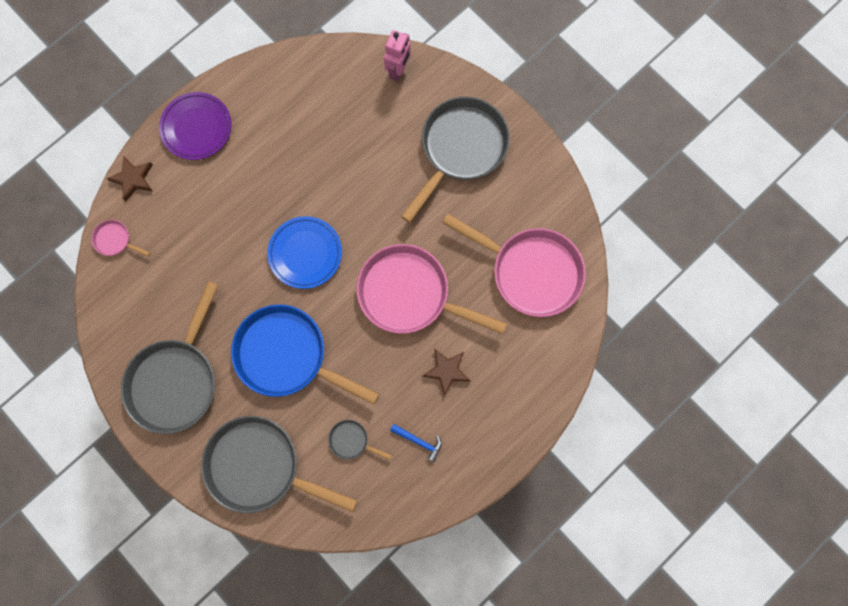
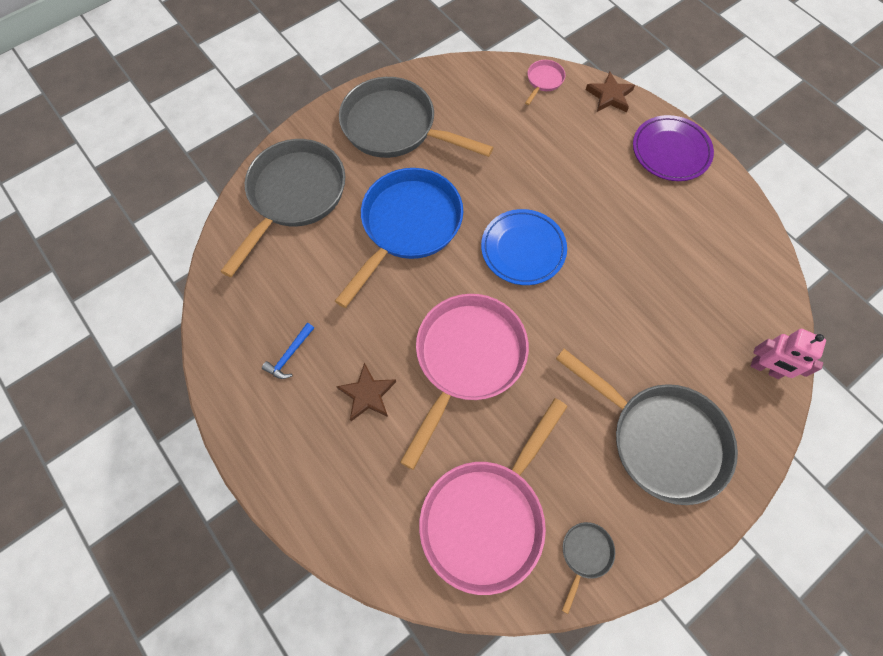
camera: 95 degrees right, 10 degrees down
(351, 441) = (304, 284): grey pan -> grey pan (585, 554)

